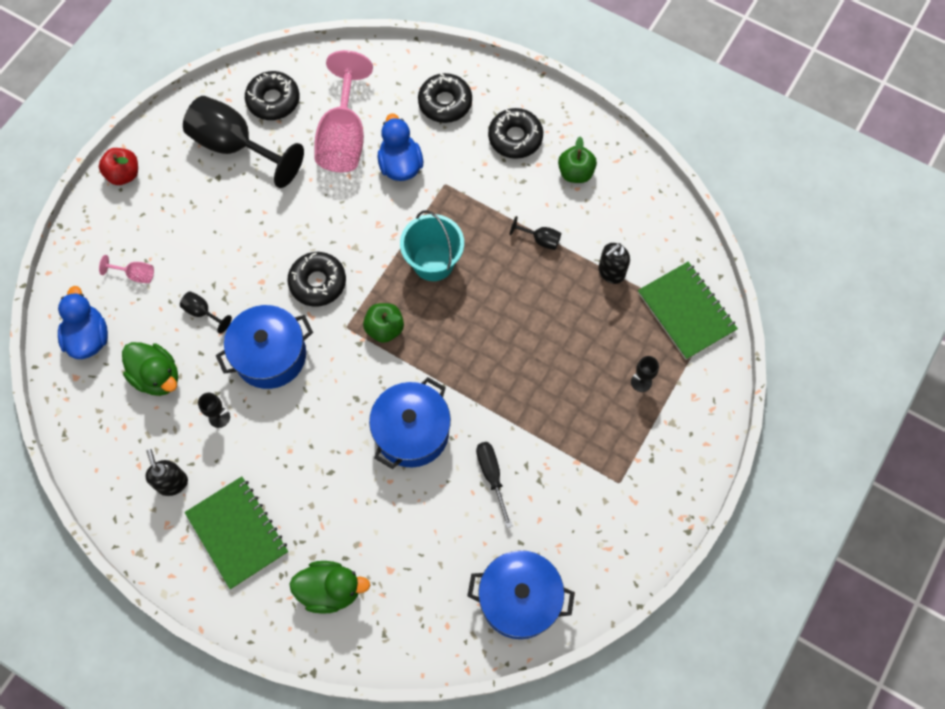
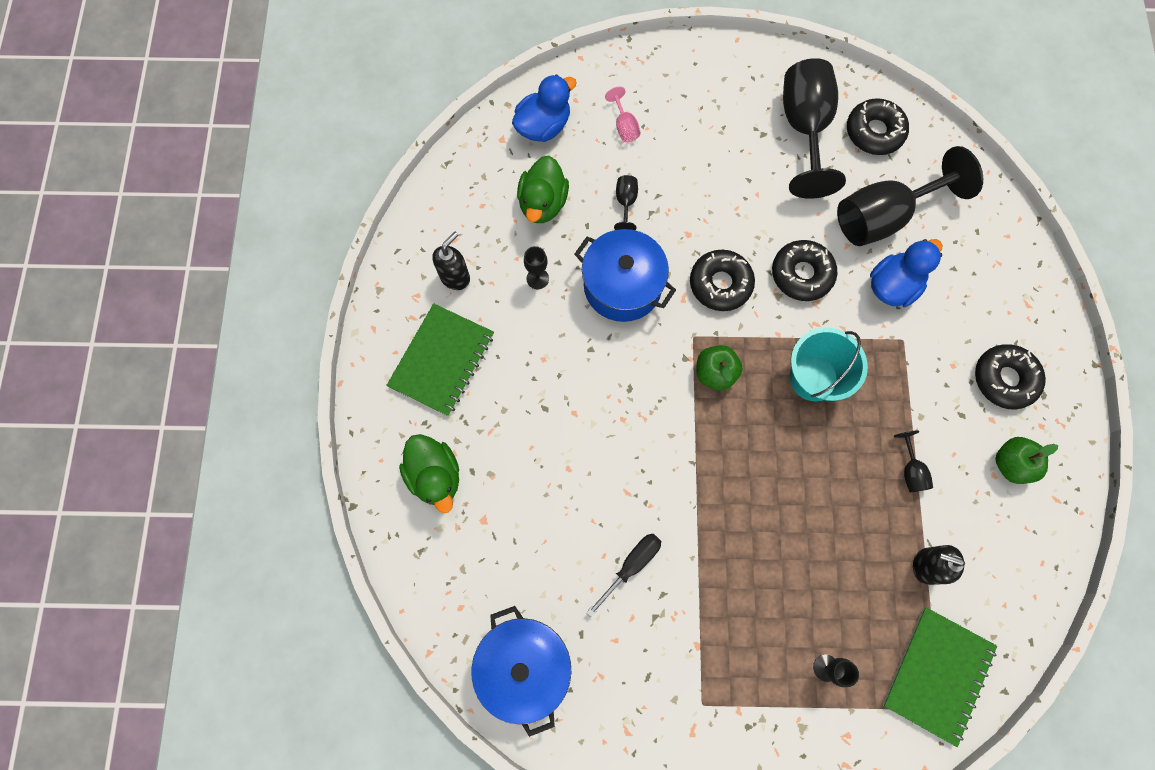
camera: 60 degrees right, 5 degrees up
(124, 174) = (711, 57): red apple -> none
(344, 136) = (883, 216): pink goblet -> black goblet
(412, 432) = (628, 461): blue pot -> none
(445, 103) = (990, 288): black donut -> black donut (801, 274)

